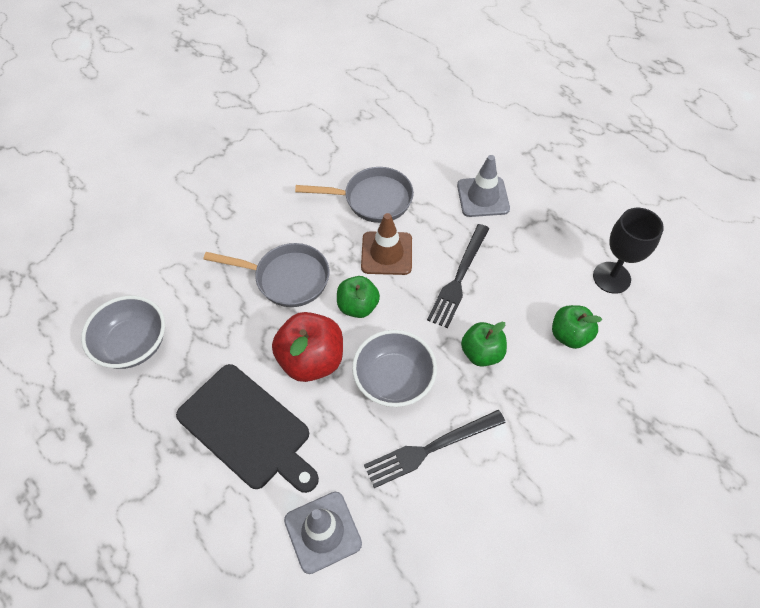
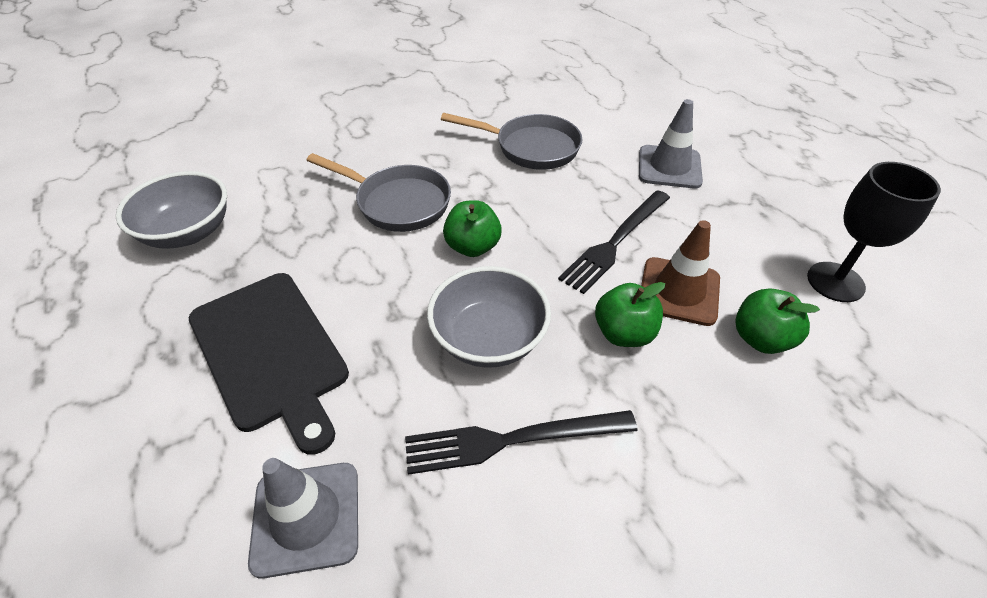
camera: 15 degrees right, 10 degrees down
(311, 360) = (389, 292): red apple -> none
(386, 253) = (529, 200): brown traffic cone -> brown traffic cone (679, 291)

